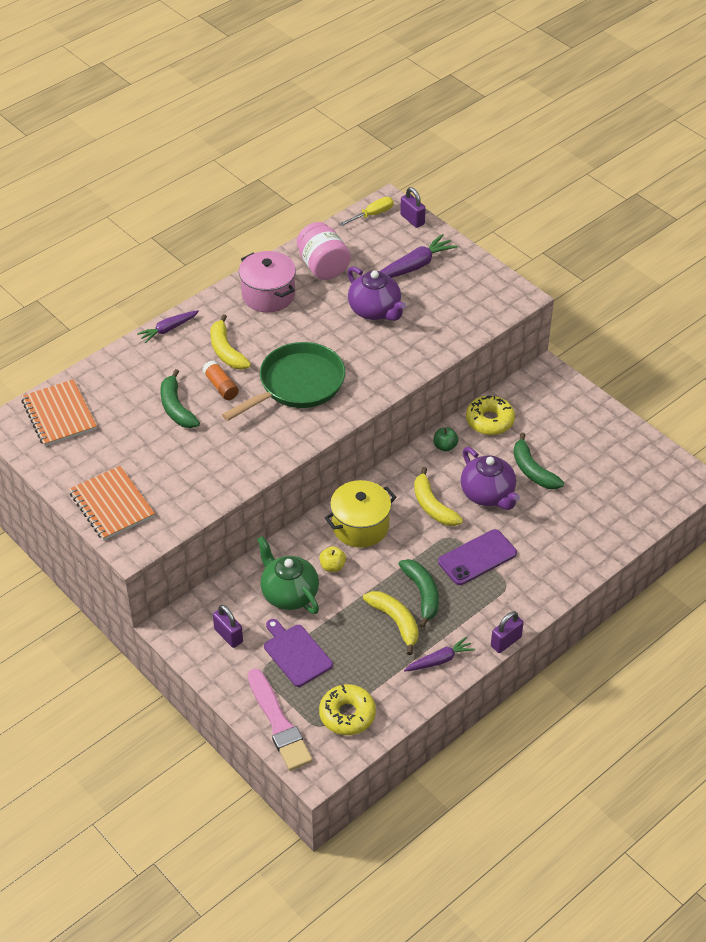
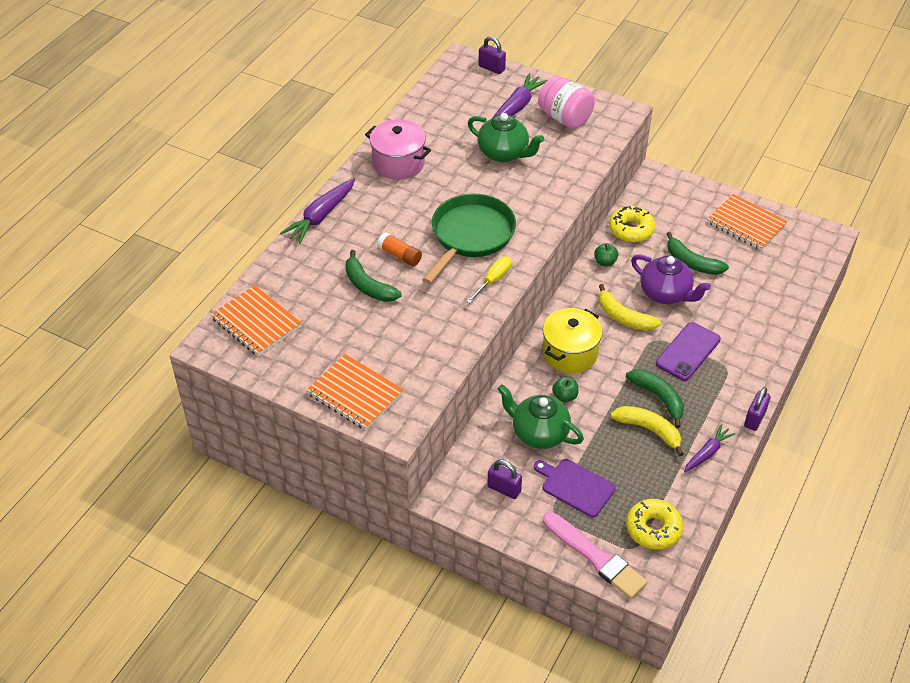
camera: 20 degrees left, 0 degrees up
(168, 329) = (321, 216): purple carrot -> purple carrot, size x1.55
(226, 351) = (387, 222): yellow banana -> none
(323, 266) = (434, 126): pink jar -> pink jar (565, 118)
(332, 566) = (565, 396): yellow apple -> green apple
(372, 214) = (454, 72): yellow screwdriver -> yellow screwdriver (493, 280)
(375, 311) = (504, 153): purple teapot -> green teapot
(612, 446) = (746, 224): none -> orange notebook

